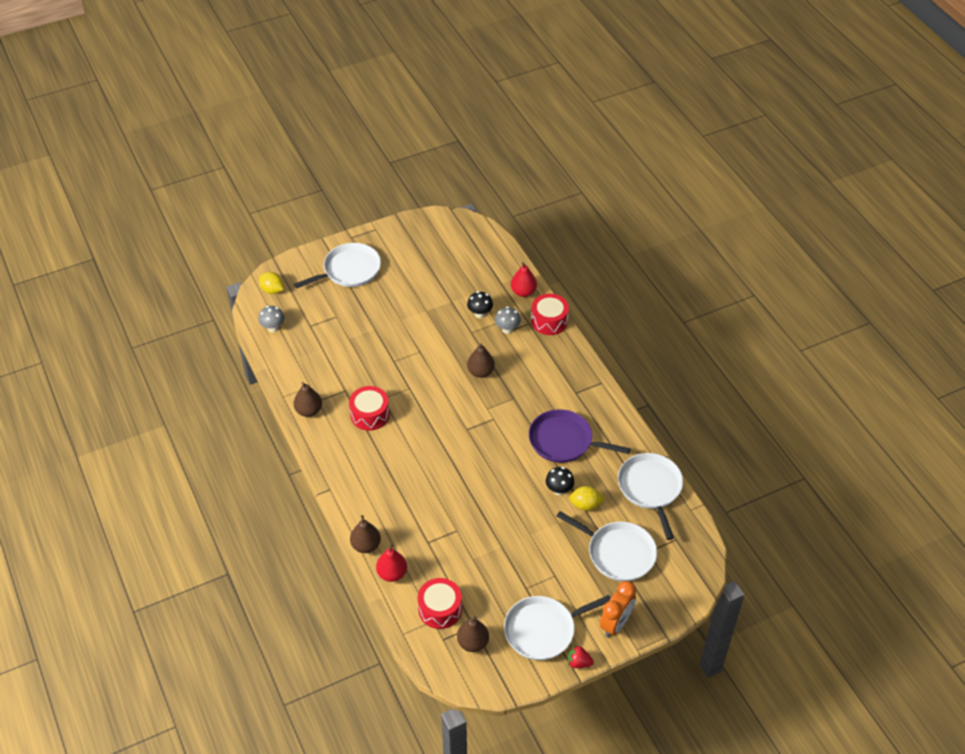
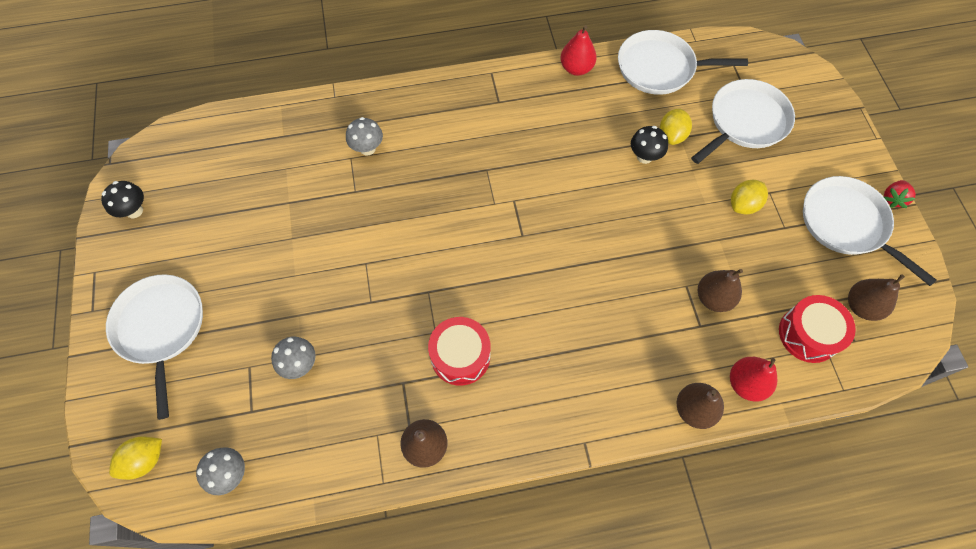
camera: 75 degrees left, 15 degrees up
(343, 339) = (300, 364): none -> grey mushroom
(480, 314) = (327, 173): black mushroom -> black mushroom (134, 211)
(480, 372) = (430, 196): brown pear -> brown pear (713, 298)
(523, 292) = (310, 115): red pear -> red pear (576, 68)
(537, 559) = (743, 205): none -> yellow lemon
(543, 630) = (846, 224): white pan -> white pan turned 150 degrees clockwise
(549, 321) = (372, 100): red drum -> none
(564, 441) = (571, 133): purple pan -> none
(616, 624) = (841, 149): orange clock -> none

